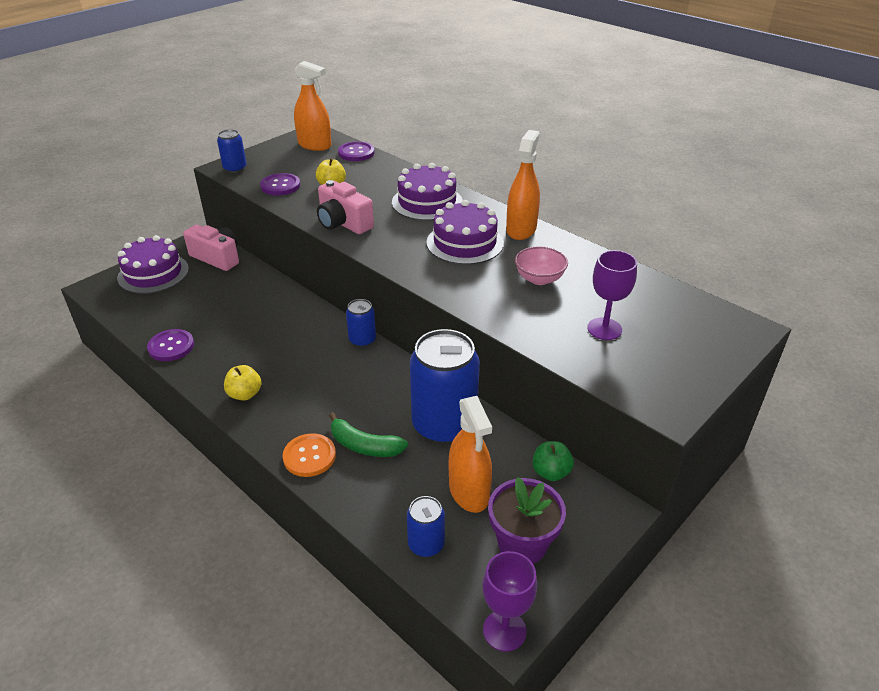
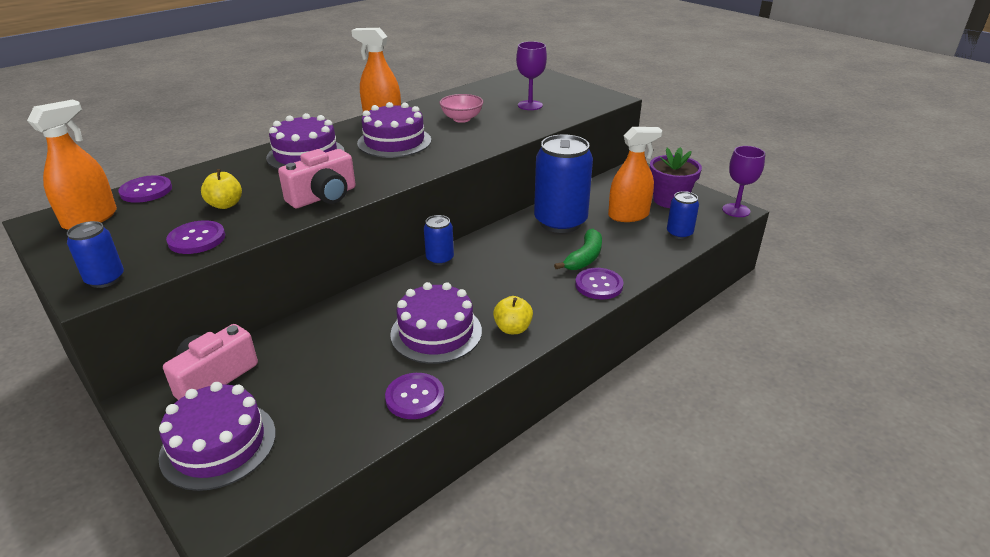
camera: 85 degrees left, 5 degrees down
(247, 349) = (436, 332): none -> purple cake
(309, 456) = (599, 285): orange button -> purple button
(551, 472) = (606, 186): green apple -> none

